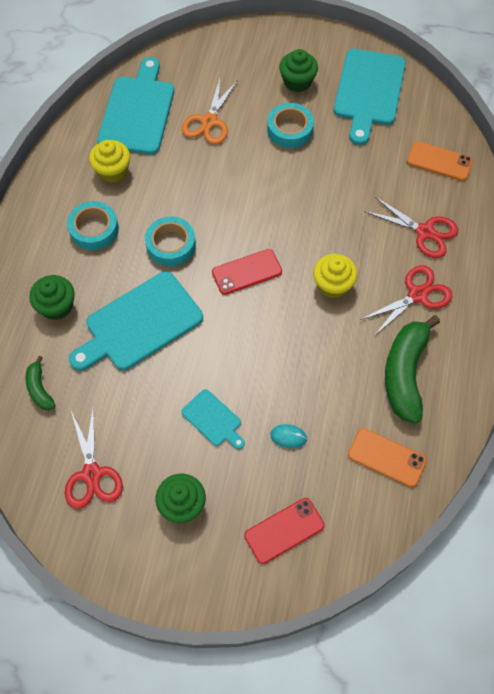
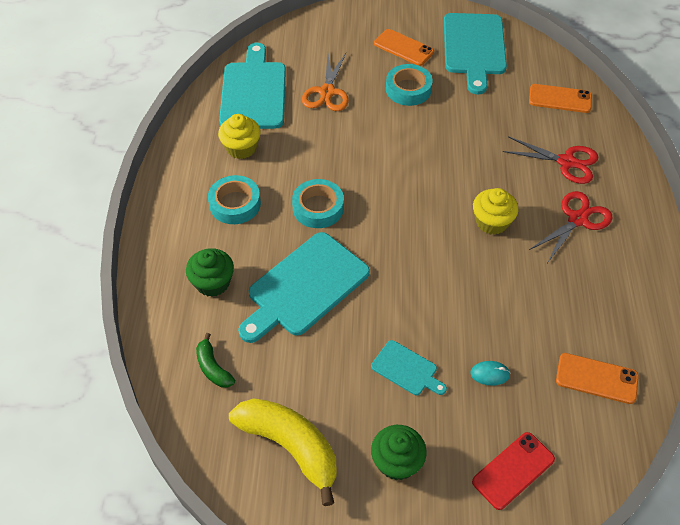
camera: 10 degrees left, 10 degrees down
(92, 474) = (290, 446): red scissors -> yellow banana
(247, 272) = (402, 222): red phone -> none
(297, 82) = (403, 48): green cupcake -> orange phone
(405, 373) = (589, 294): green banana -> none

